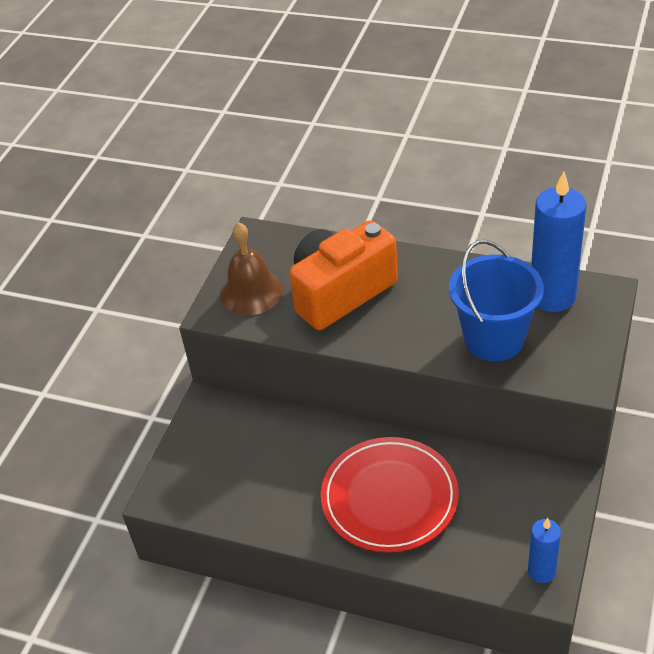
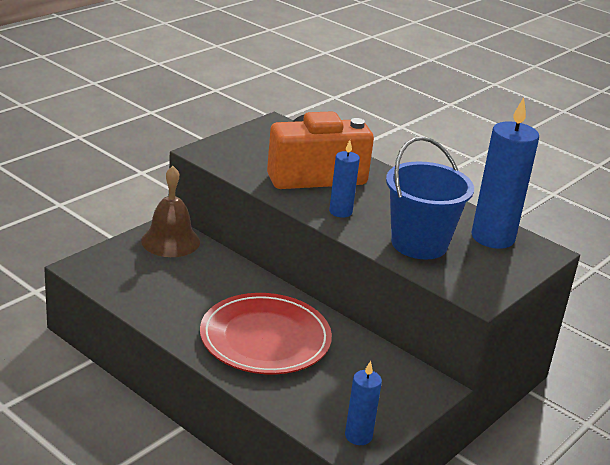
camera: 15 degrees right, 15 degrees down
(251, 292) = (243, 151): brown bell -> brown bell (170, 241)
(397, 332) = (340, 212): none -> blue candle

